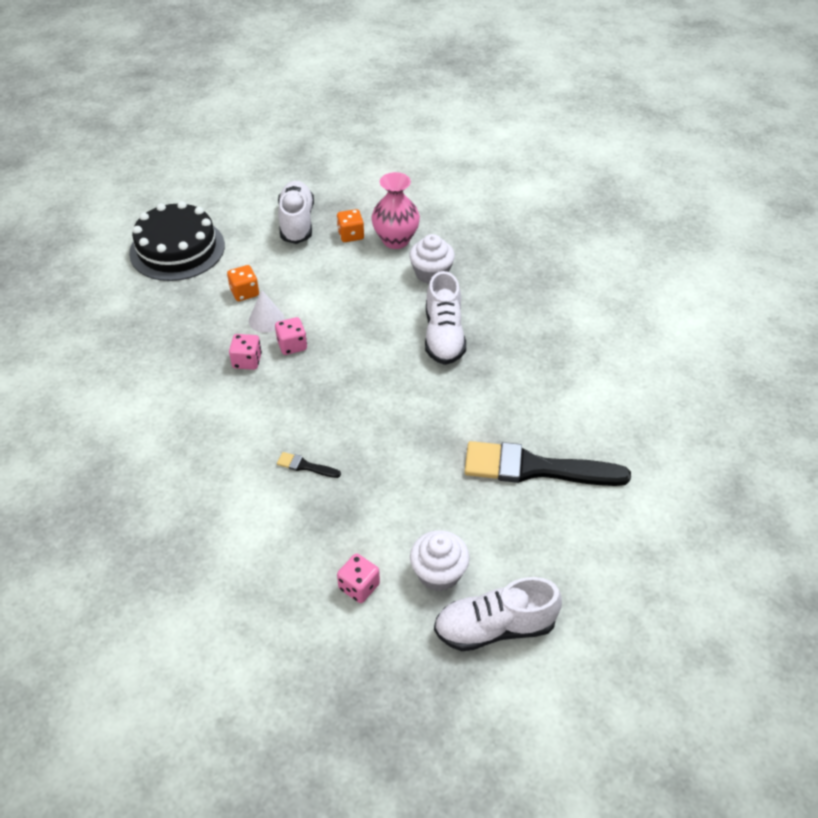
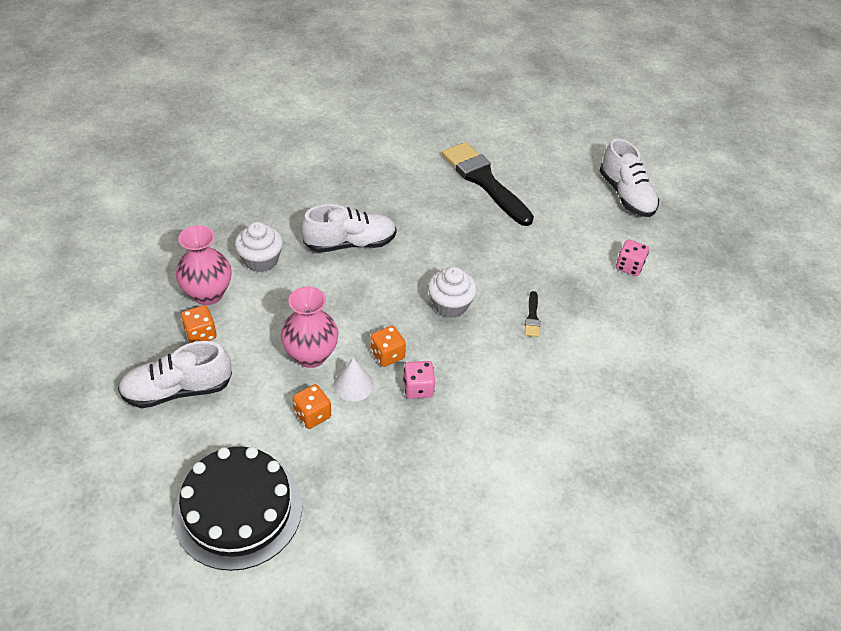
camera: 105 degrees left, 0 degrees up
(292, 345) = (387, 354): pink dice -> orange dice
(307, 296) = (311, 355): none -> pink vase
(438, 573) = (597, 225): white cupcake -> white cupcake (450, 305)
(535, 468) = (484, 181): black brush -> black brush turned 150 degrees clockwise

